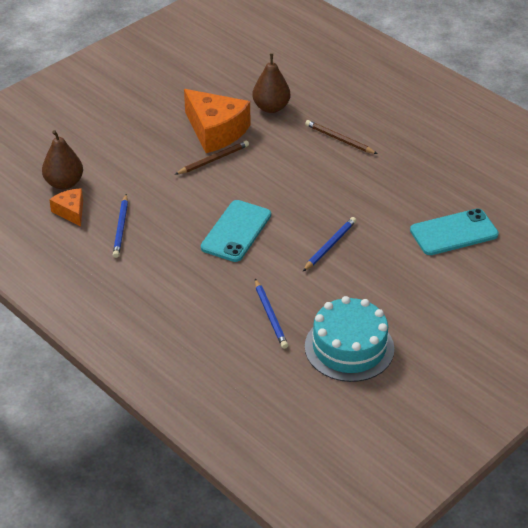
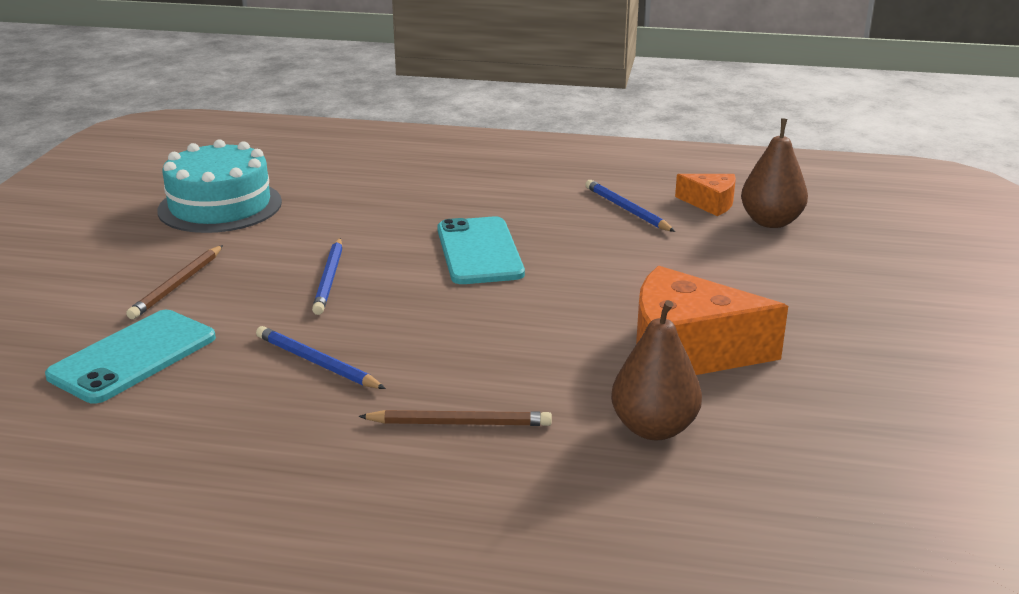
camera: 145 degrees right, 15 degrees down
(213, 160) = (628, 313): brown pencil -> brown pencil (177, 285)
(270, 316) = (343, 201): blue pencil -> blue pencil (317, 362)

